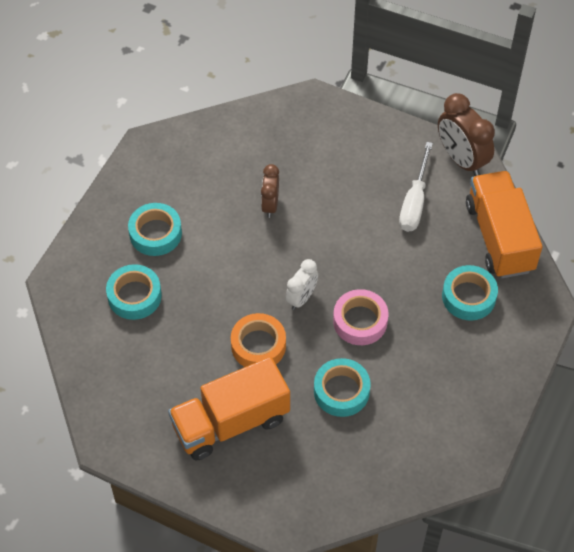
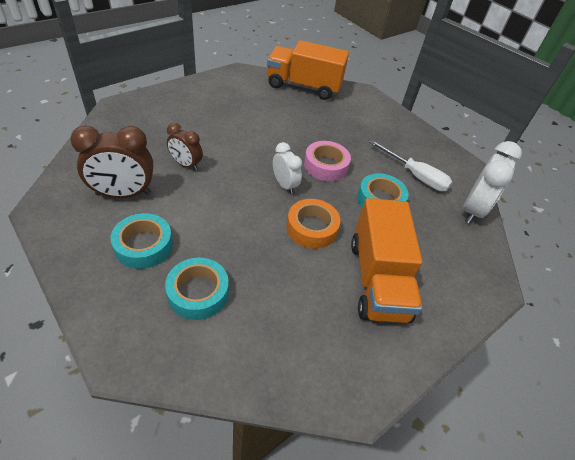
camera: 70 degrees left, 10 degrees down
(391, 487) = (473, 210): none -> white clock
(414, 202) = (249, 103): white screwdriver -> white screwdriver (415, 176)
(461, 159) = (235, 75): brown clock -> brown clock (123, 194)
(468, 297) = (338, 114): turquoise tape -> none

